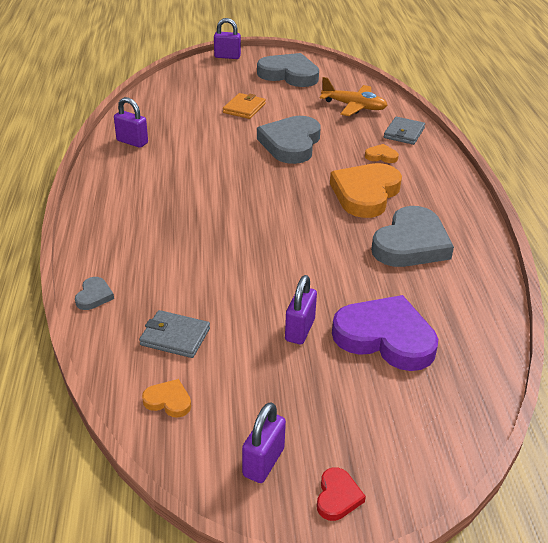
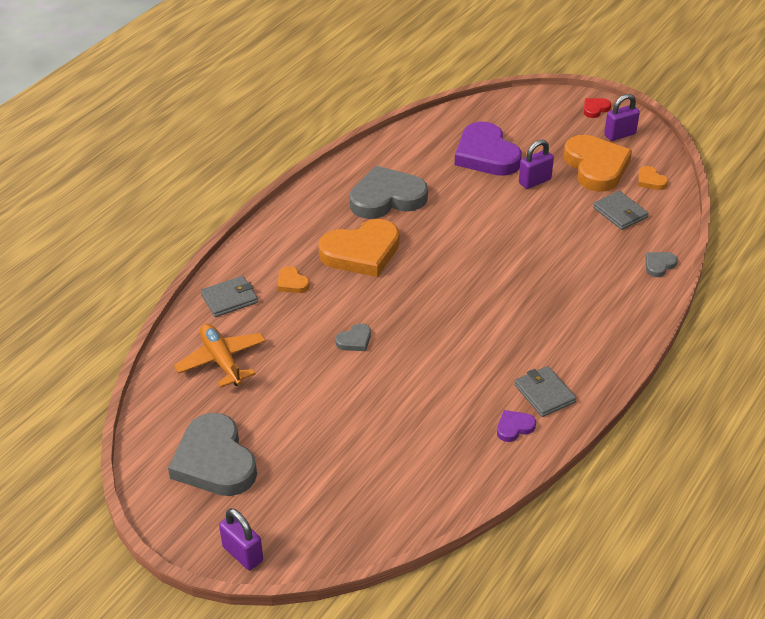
camera: 140 degrees left, 5 degrees up
(126, 165) = (544, 393): none -> grey wallet
(132, 142) = (514, 427): purple padlock -> purple heart
(244, 108) = (341, 422): orange wallet -> none
(250, 387) = (596, 167): none -> orange heart
(291, 144) = (354, 340): grey heart -> grey heart, size x0.43

